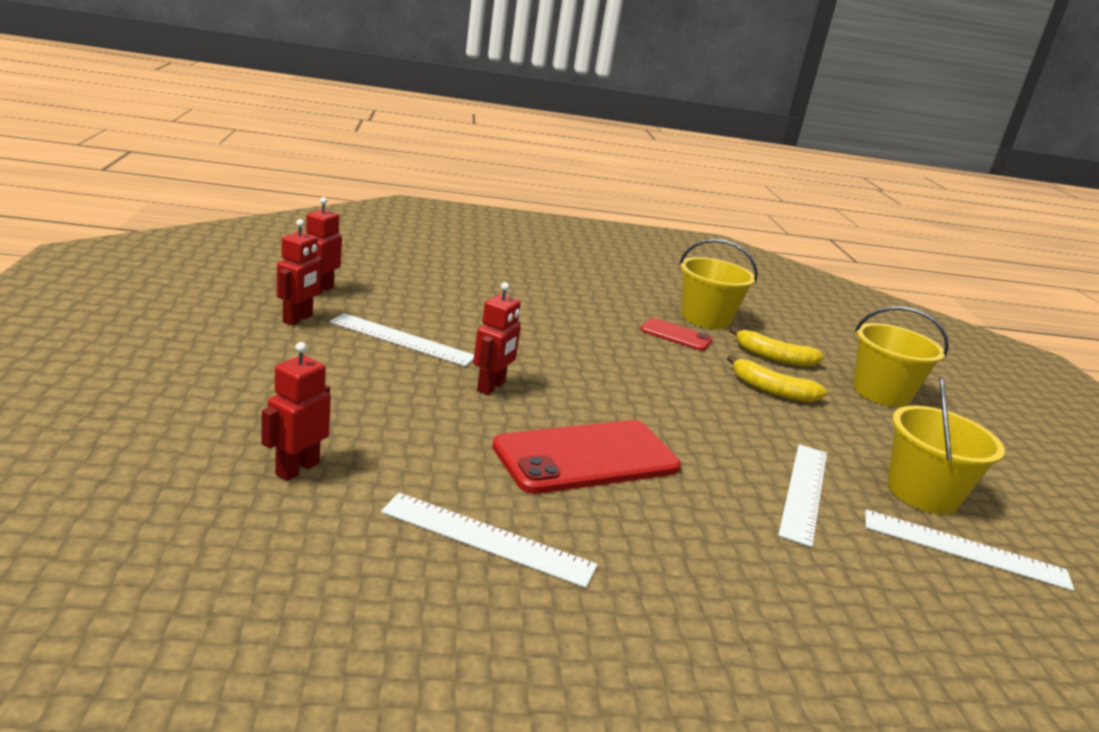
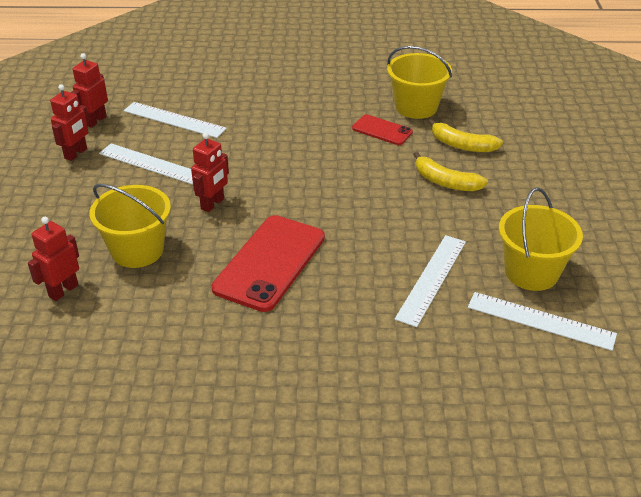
camera: 10 degrees right, 15 degrees up
(487, 539) = (182, 336): white ruler -> white ruler (174, 120)
(586, 457) = (269, 263): red phone -> red phone turned 45 degrees counterclockwise
(881, 393) = (545, 173): yellow bucket -> yellow bucket (137, 250)

